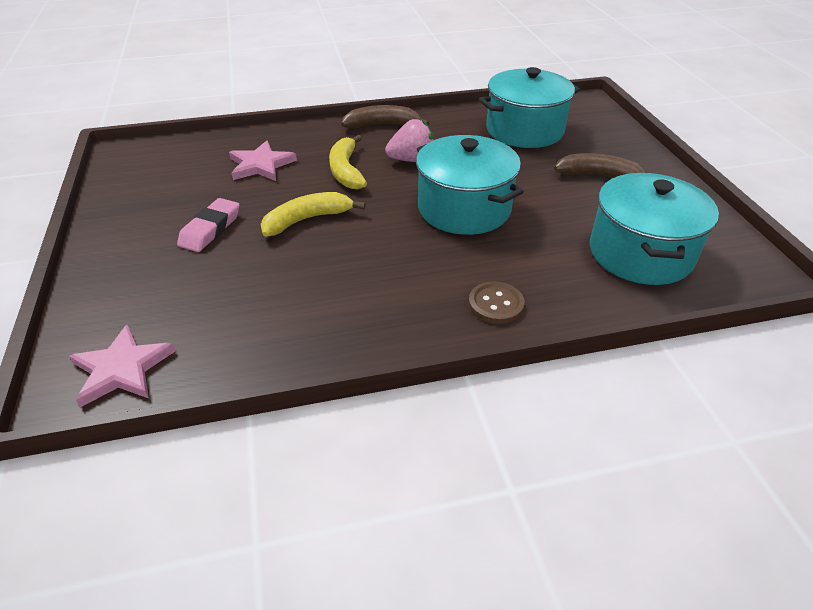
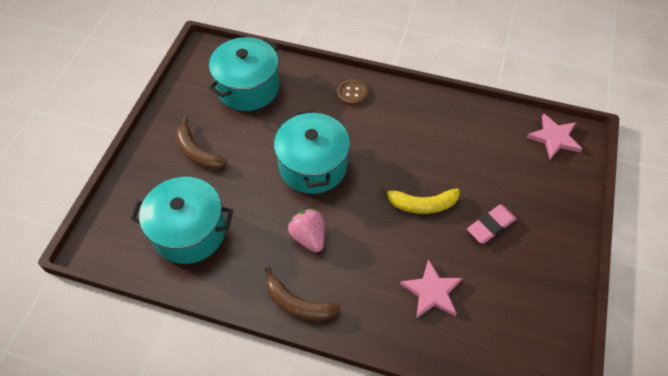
camera: 150 degrees left, 15 degrees up
(346, 170) = (367, 248): yellow banana -> none
(412, 160) = (308, 237): pink strawberry -> pink strawberry turned 45 degrees clockwise

